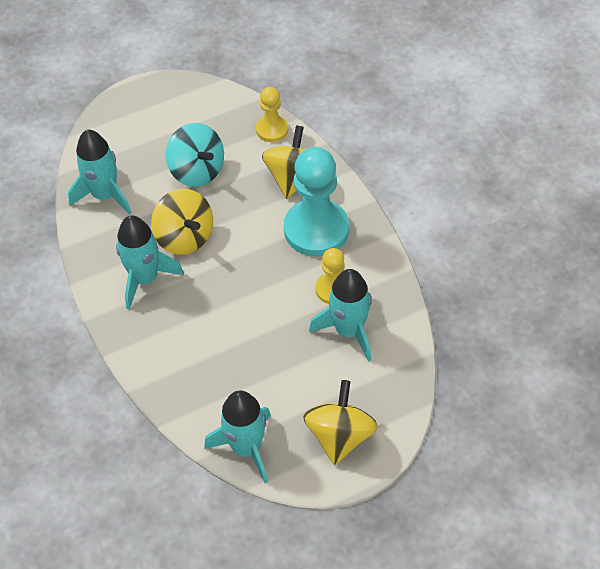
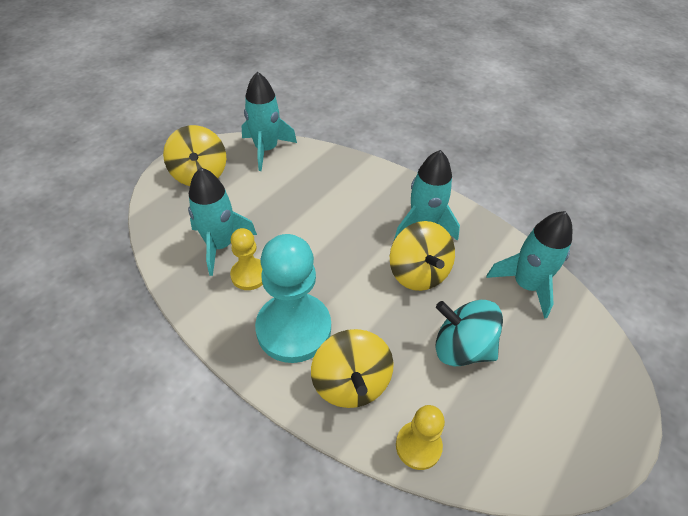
camera: 150 degrees right, 5 degrees down
(185, 237) = (418, 273): yellow spinning top -> yellow spinning top turned 135 degrees counterclockwise

